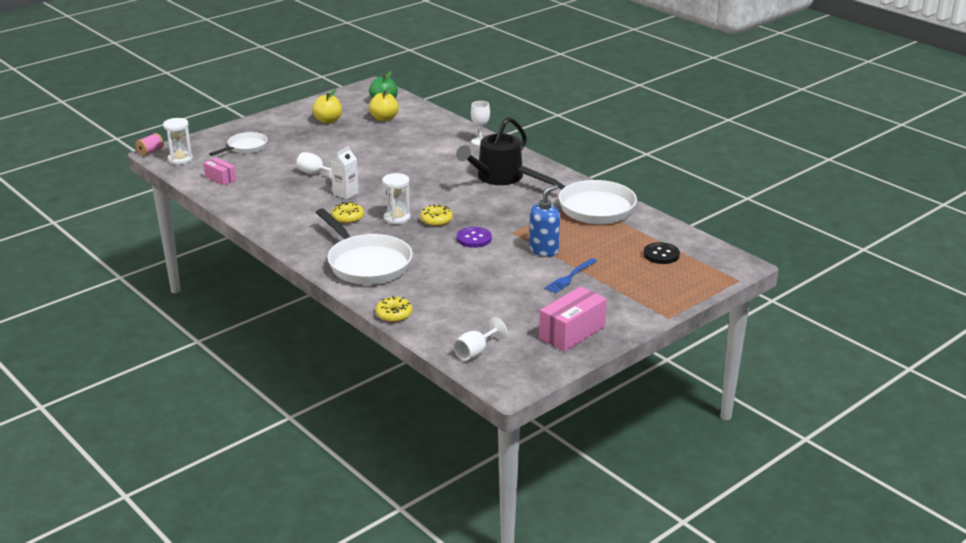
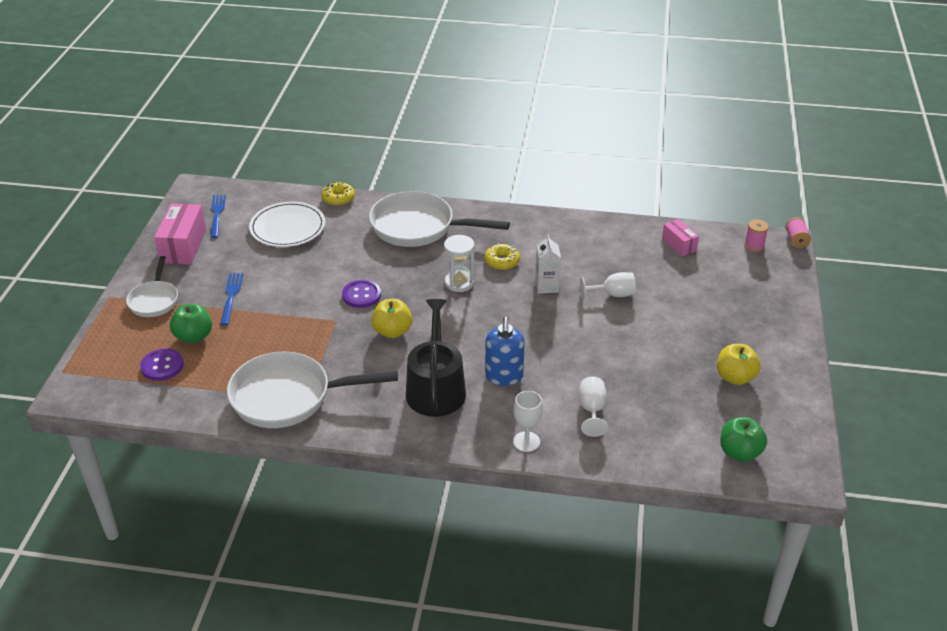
camera: 140 degrees right, 10 degrees up
(180, 159) = (754, 246): white hourglass -> pink spool
(220, 178) = (679, 245): pink box -> pink box turned 60 degrees clockwise
(245, 147) = (733, 291): white pan -> white pan (154, 300)
(384, 118) = (687, 419): yellow apple -> yellow apple (392, 331)
(436, 220) = (421, 298): yellow donut -> none
(467, 309) = (288, 227): none -> white plate
(475, 352) = (244, 199): white goblet -> white goblet (592, 410)
(514, 349) = (217, 214): none -> blue fork
(544, 250) = (283, 314): blue soap dispenser -> blue soap dispenser (504, 376)
(623, 263) = (194, 336): none -> green apple
(661, 255) = (162, 366): black button -> purple button

